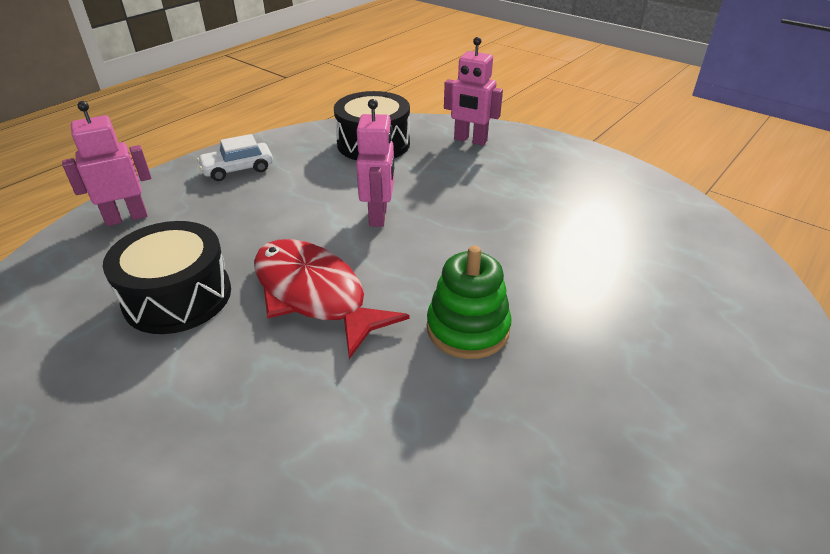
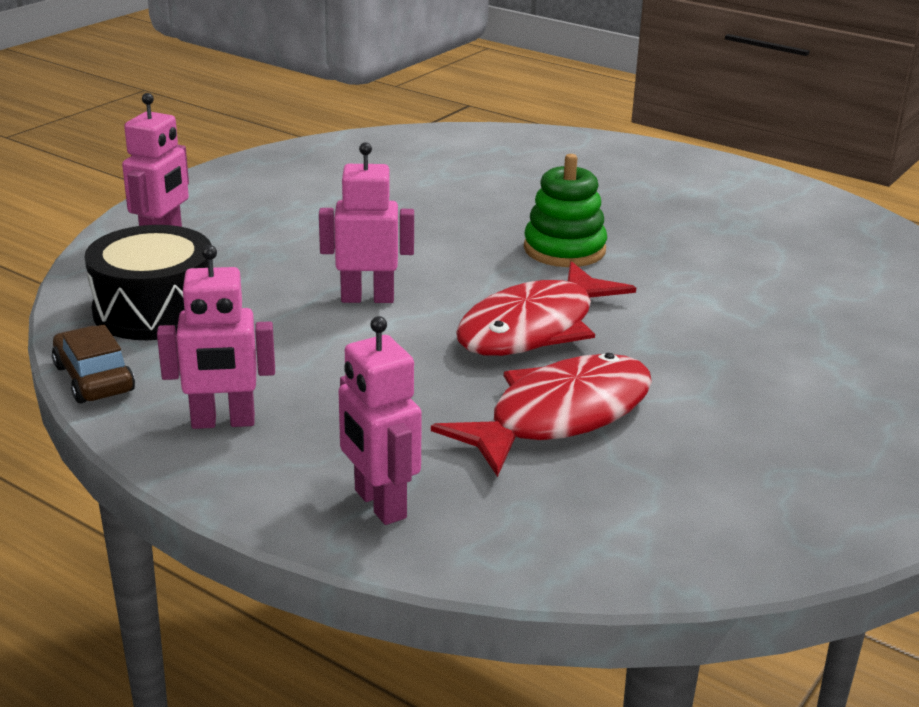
camera: 95 degrees left, 10 degrees down
(178, 296) = (560, 416): black drum -> red fish
(238, 169) = (223, 422): white car -> pink robot
(299, 133) = (94, 378): none -> brown car

